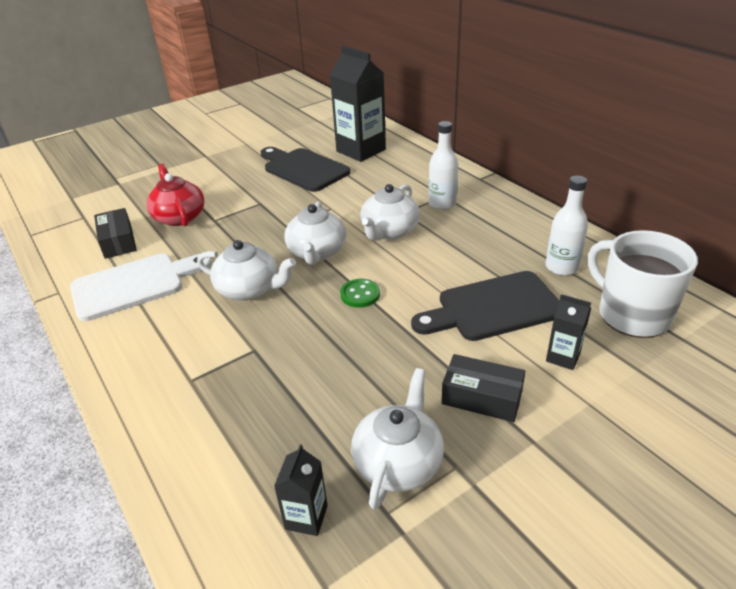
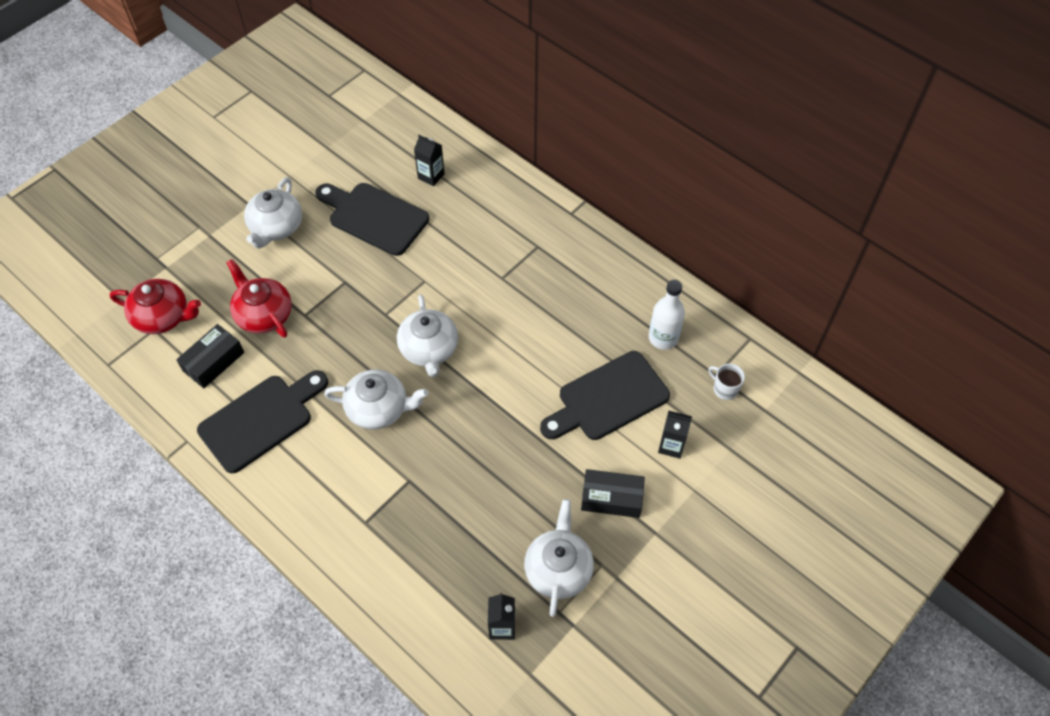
camera: 15 degrees left, 20 degrees up
(96, 211) = (163, 317): none -> red teapot
(118, 241) = (213, 361): black box -> black box turned 75 degrees clockwise
(134, 285) = (261, 420): white cutting board -> black cutting board
(360, 294) = (486, 400): green button -> none
(361, 150) = (431, 176): black carton -> black carton, size x0.48
(389, 231) = (493, 309): white teapot -> white teapot (276, 227)
(442, 203) = (538, 259): white bottle -> none
(631, 314) = (724, 389): white mug -> white mug, size x0.43

